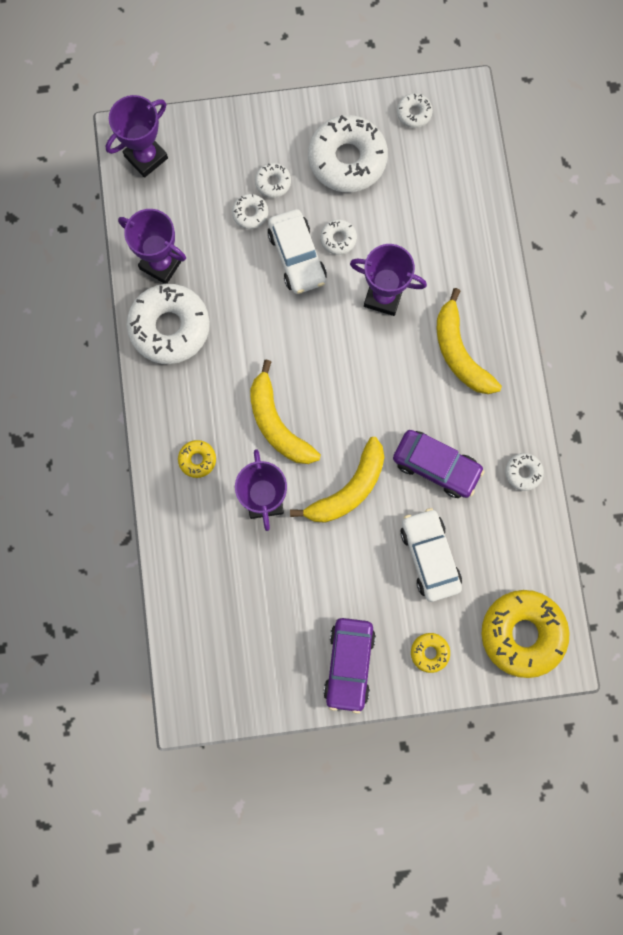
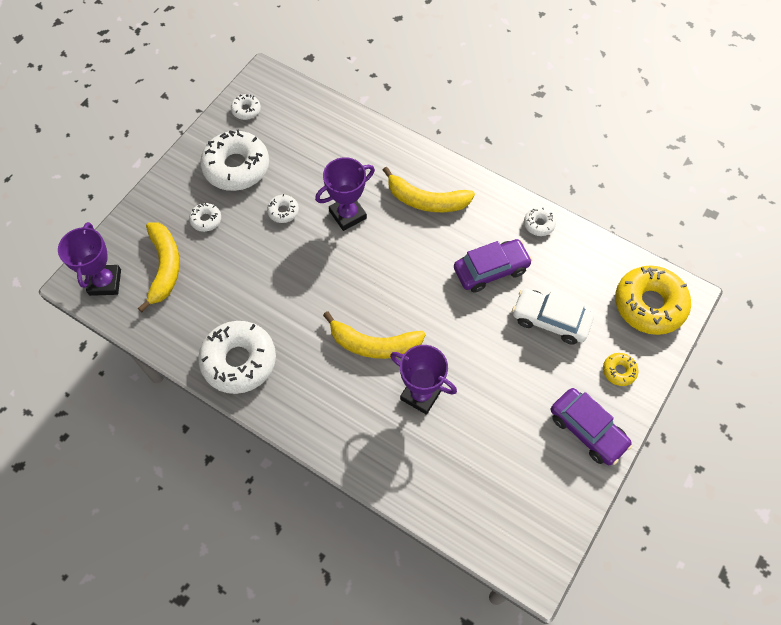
camera: 50 degrees left, 15 degrees down
(161, 264) = (189, 331): purple trophy -> none
(197, 460) = (351, 417): yellow donut -> none
(250, 214) = (212, 249): white donut -> none
(297, 257) = (270, 244): white car -> none
(348, 489) = (460, 334): yellow banana -> yellow banana (164, 267)

